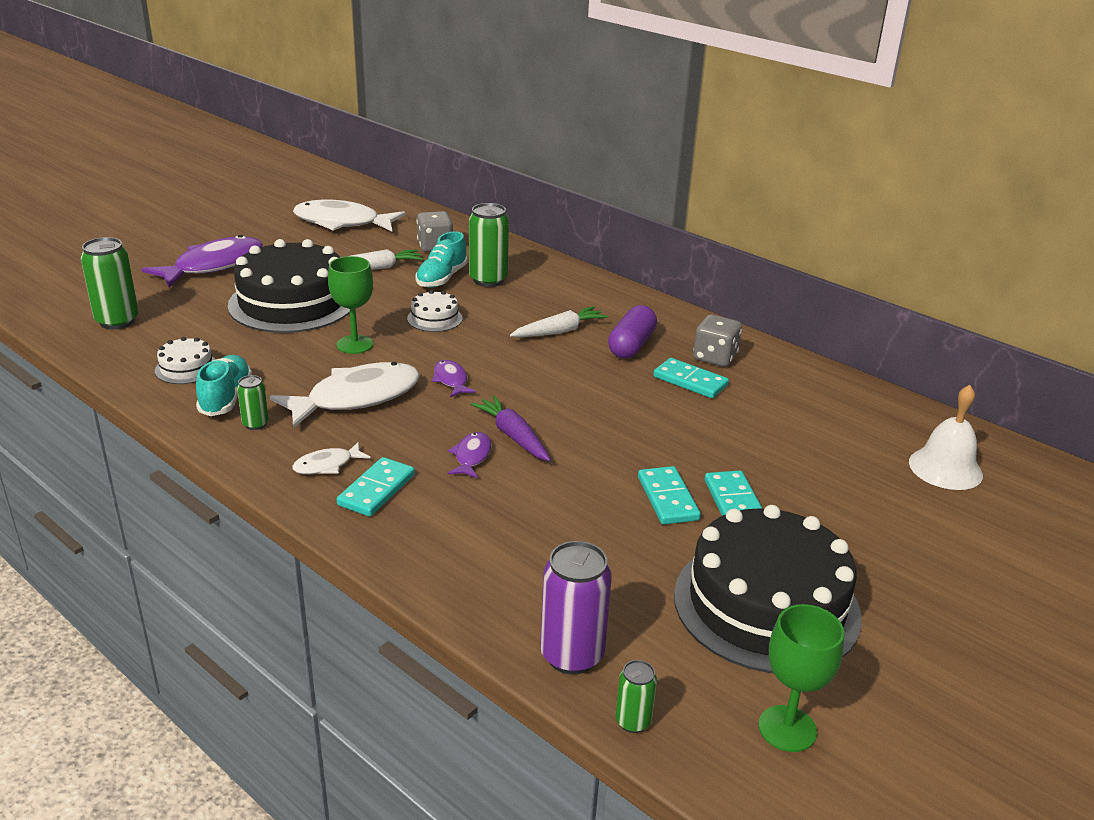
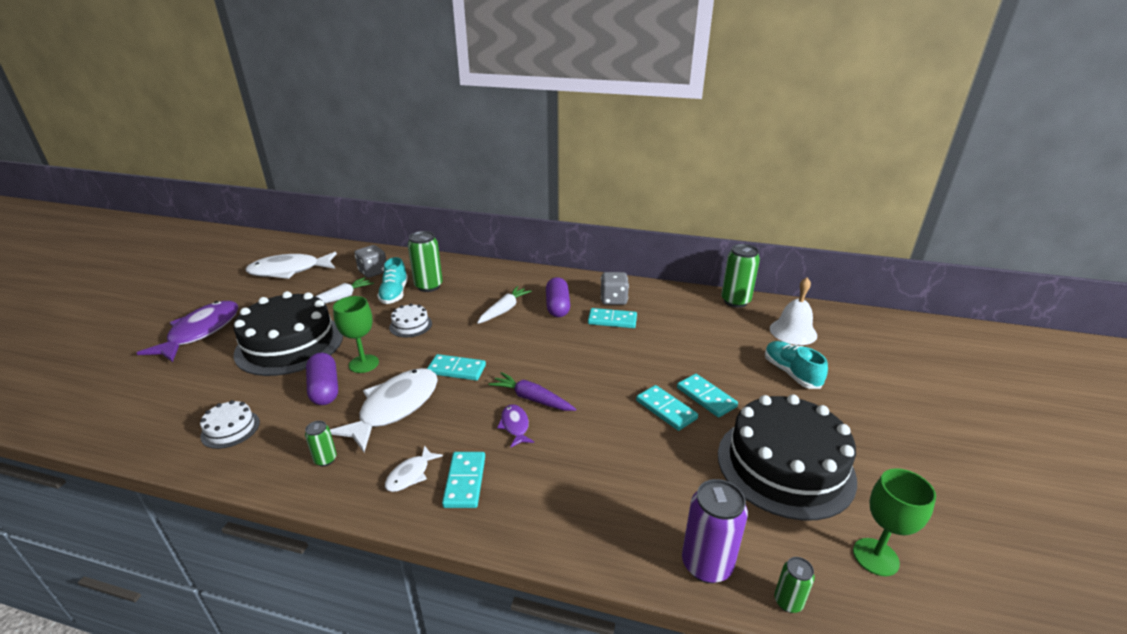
camera: 25 degrees left, 0 degrees up
(117, 321) = (137, 406): green can -> green can (735, 301)
(226, 398) = (284, 444): turquoise shoe -> turquoise shoe (791, 373)
(298, 358) = (325, 389): none -> purple capsule
(451, 380) = (456, 369): purple fish -> turquoise domino

